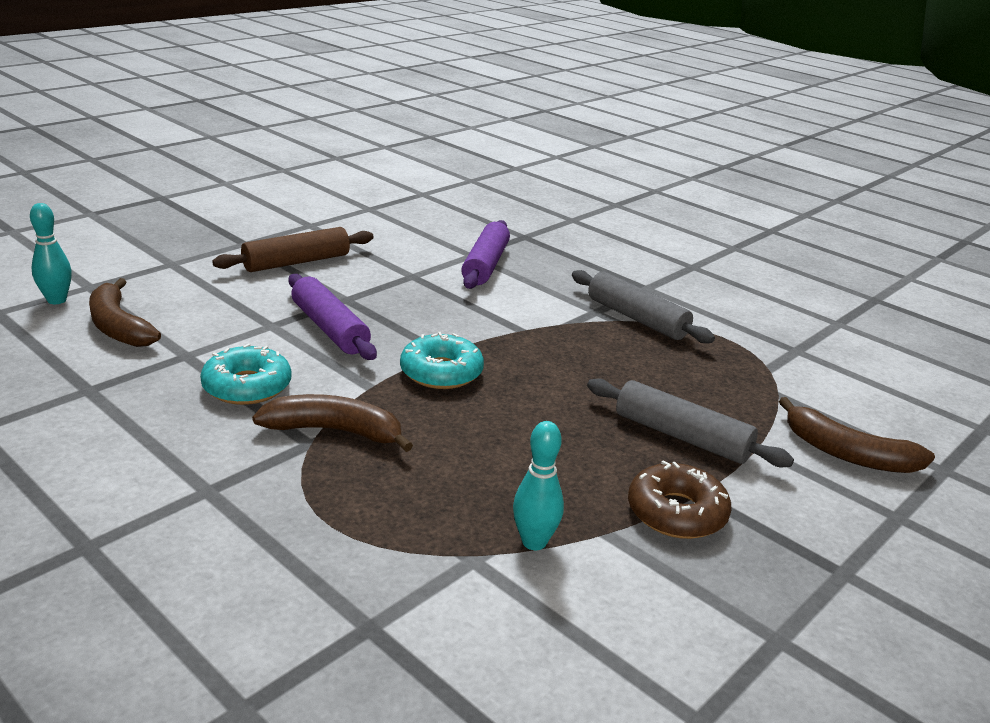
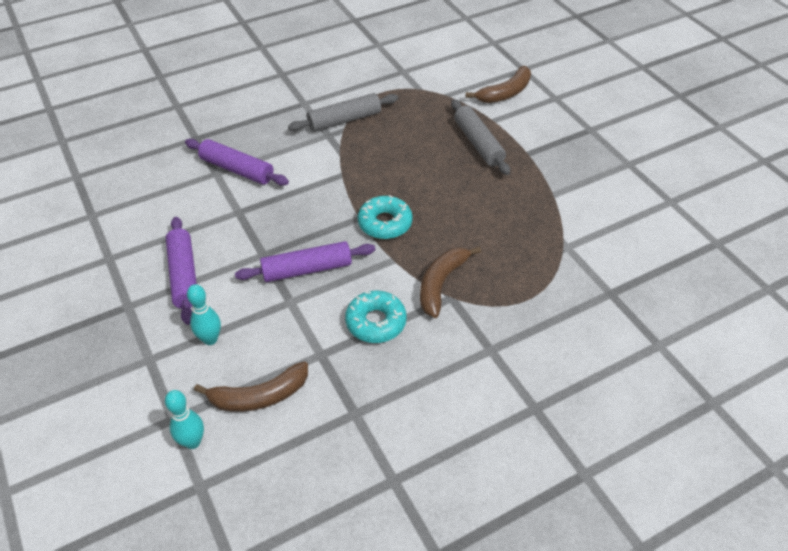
camera: 70 degrees left, 20 degrees up
(296, 262) = (184, 275): brown rolling pin -> purple rolling pin
(534, 542) = (557, 221): turquoise bowling pin -> turquoise bowling pin (210, 339)
(676, 512) = (541, 166): brown donut -> none
(682, 437) = (478, 143): grey rolling pin -> grey rolling pin turned 75 degrees counterclockwise

